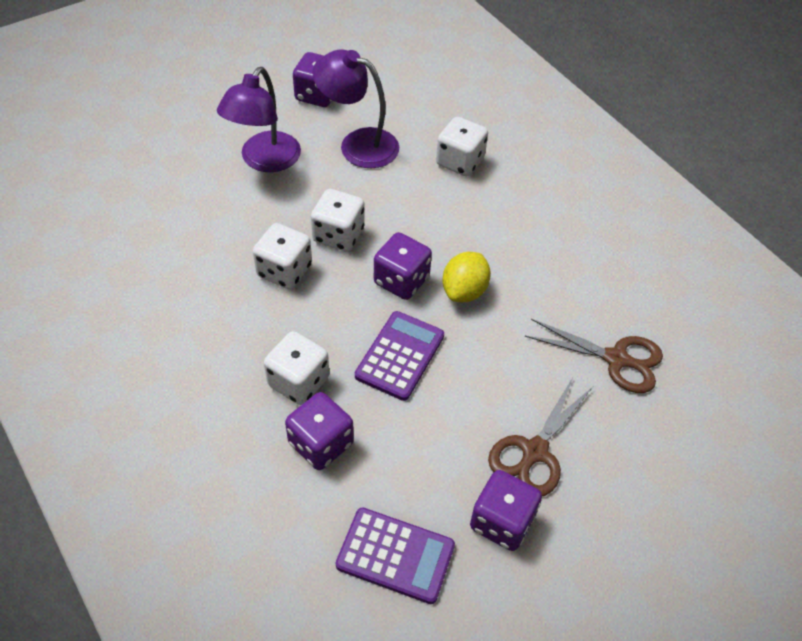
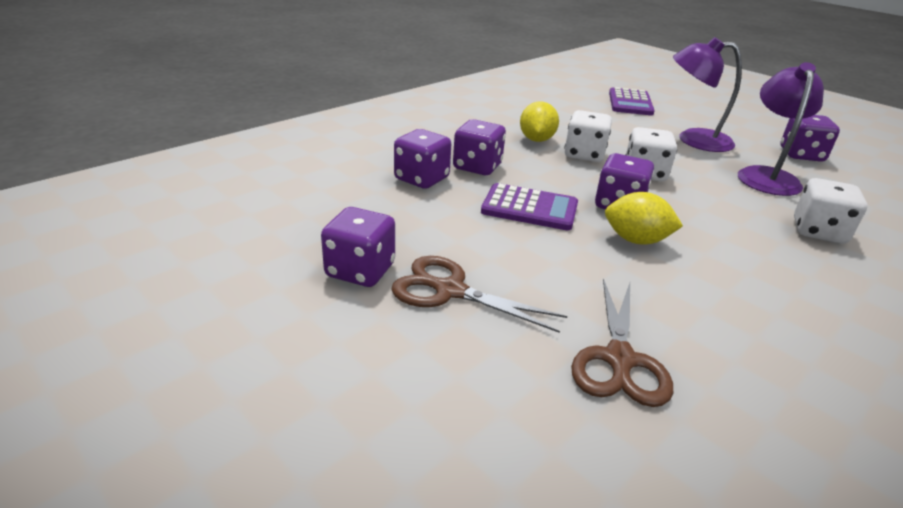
camera: 80 degrees right, 20 degrees down
(234, 304) = (536, 140): none -> yellow lemon
(298, 381) = (477, 167): white dice -> purple dice
(395, 556) = (320, 215): purple calculator -> purple calculator (630, 103)

